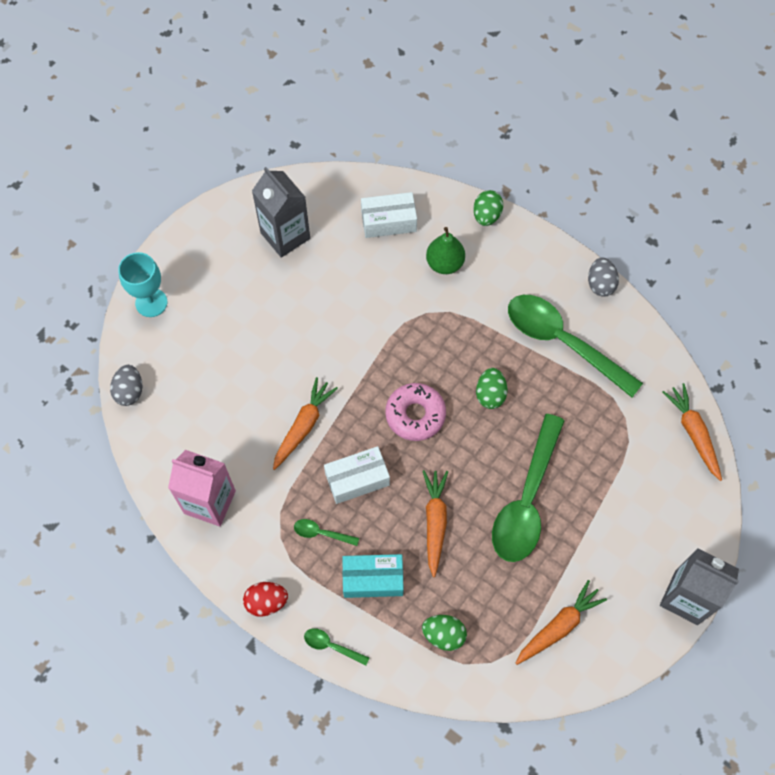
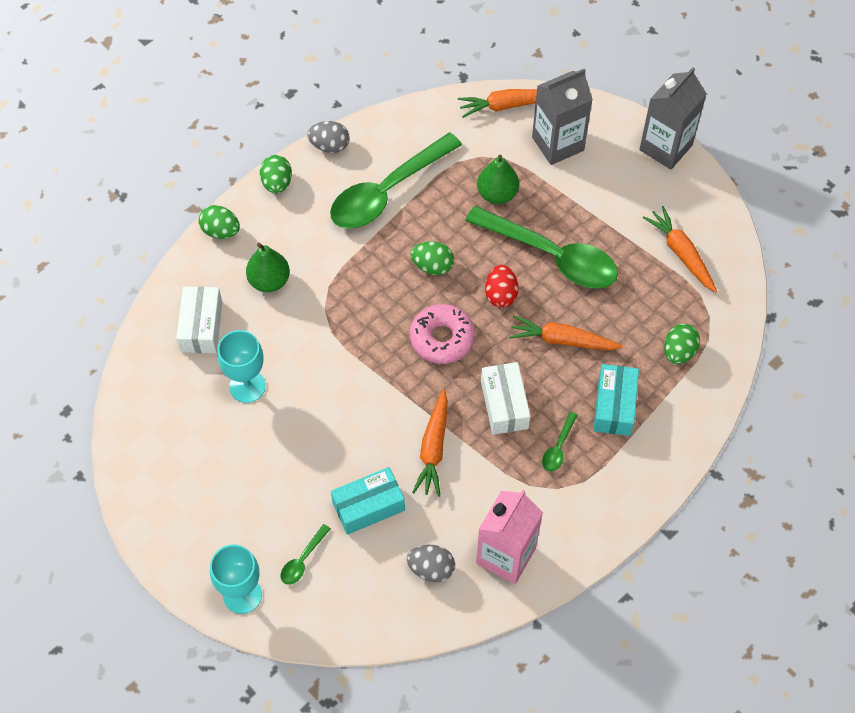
camera: 80 degrees left, 5 degrees down
(129, 391) = (354, 630): grey egg -> grey egg (431, 569)
(241, 382) = (368, 506): none -> turquoise box
(266, 602) = (625, 511): red egg -> red egg (501, 295)
(285, 235) = (190, 436): grey carton -> grey carton (557, 144)
(303, 426) = (433, 448): orange carrot -> orange carrot turned 120 degrees counterclockwise
(332, 646) = (679, 454): green spoon -> green spoon (303, 559)
(338, 268) = (247, 386): none -> turquoise goblet
(548, 249) = (277, 183): none -> green egg
(585, 439) = (497, 194): none -> green pear

